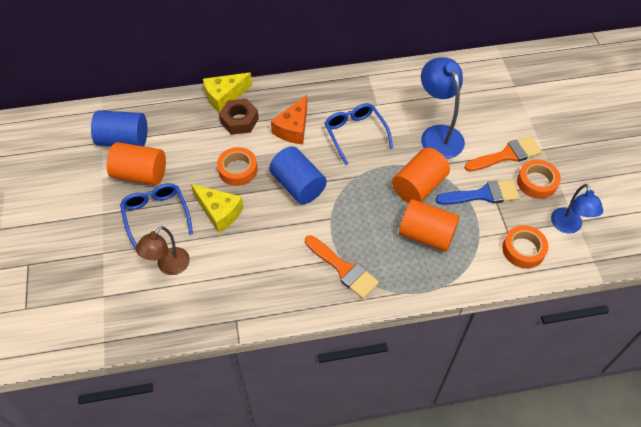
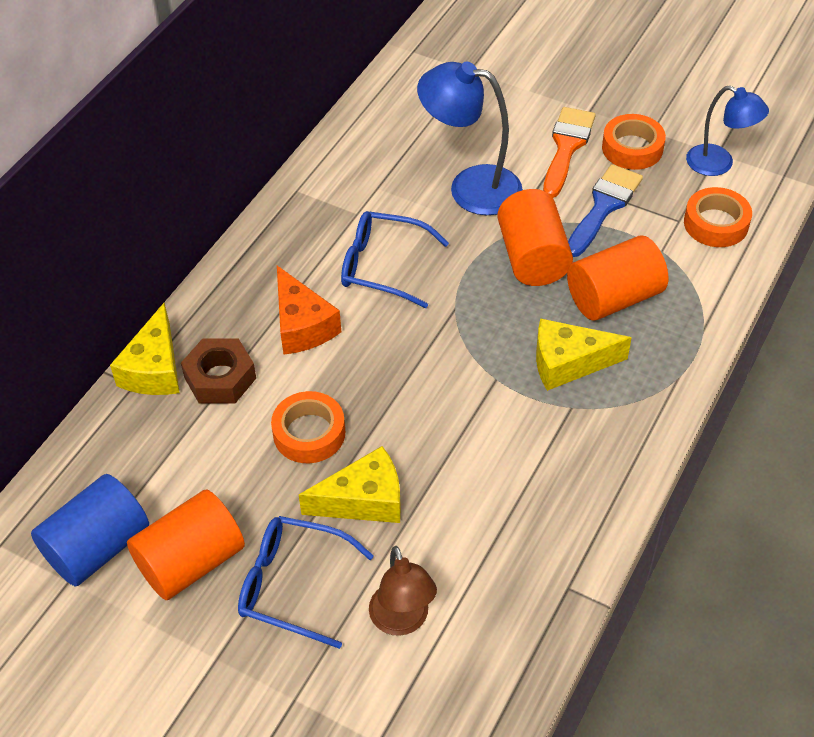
camera: 50 degrees left, 5 degrees down
(298, 185) = (407, 380): blue cylinder -> none
(343, 269) = (590, 415): orange brush -> none
(367, 241) = (568, 363): none -> yellow cheese

